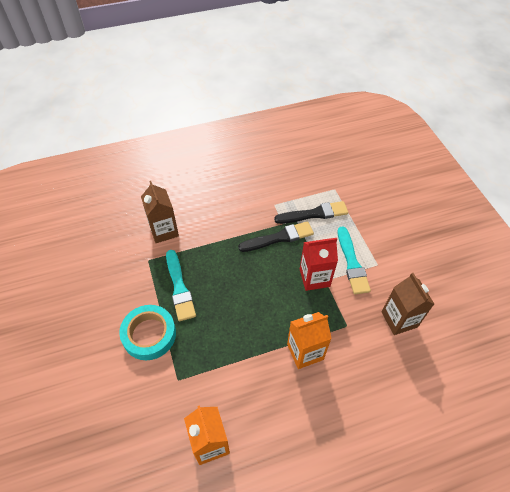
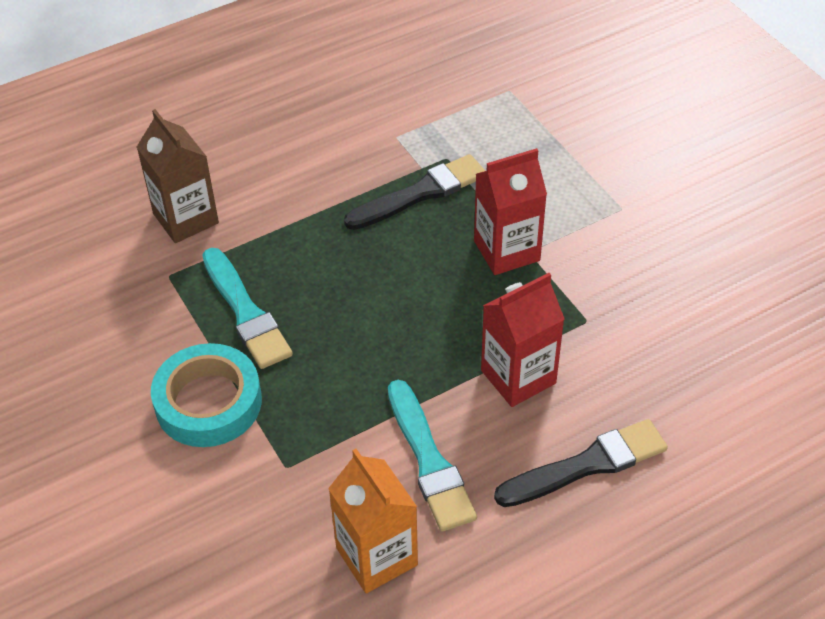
camera: 10 degrees left, 5 degrees down
(305, 352) = (518, 377): orange carton -> red carton
(314, 214) = (480, 140): black brush -> black brush (587, 465)
(352, 263) = (572, 214): turquoise brush -> turquoise brush (429, 461)
(399, 319) = (682, 293): brown carton -> none

